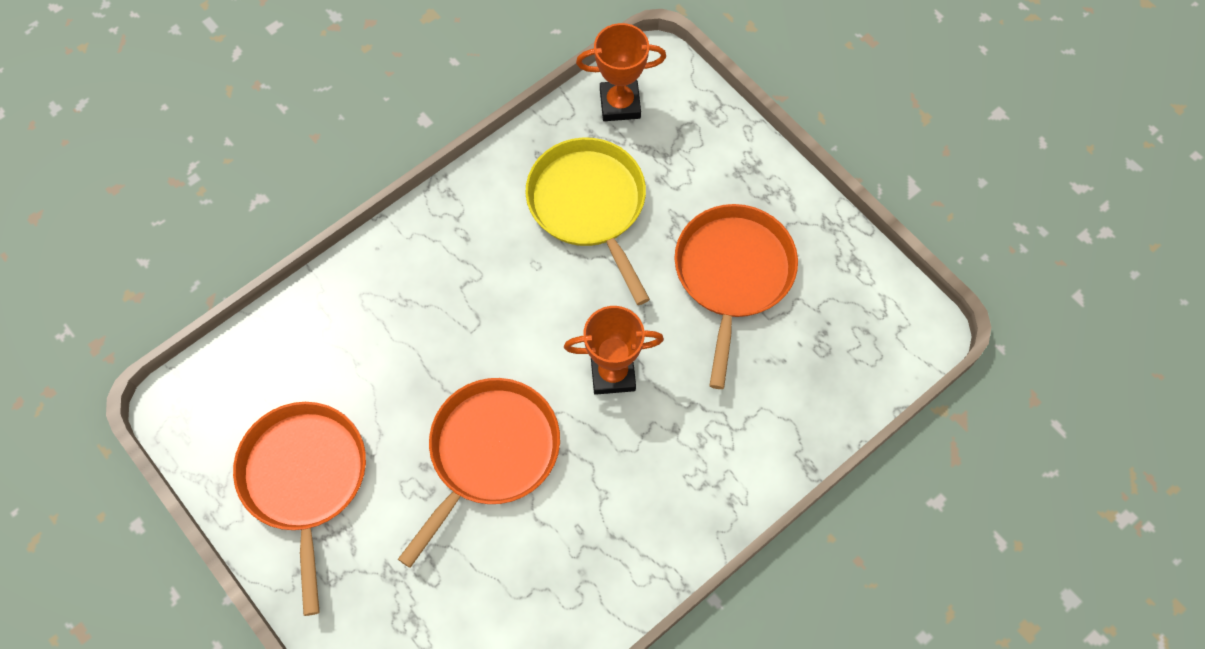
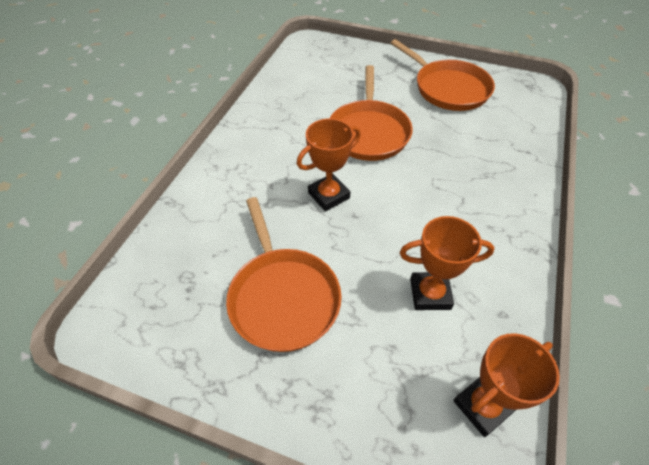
camera: 150 degrees right, 15 degrees down
(589, 205) = (430, 294): yellow pan -> orange trophy

